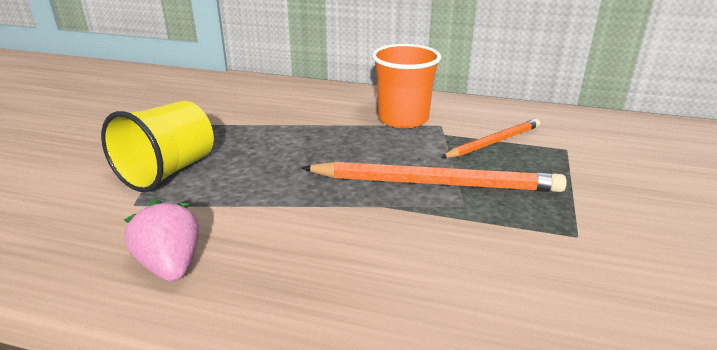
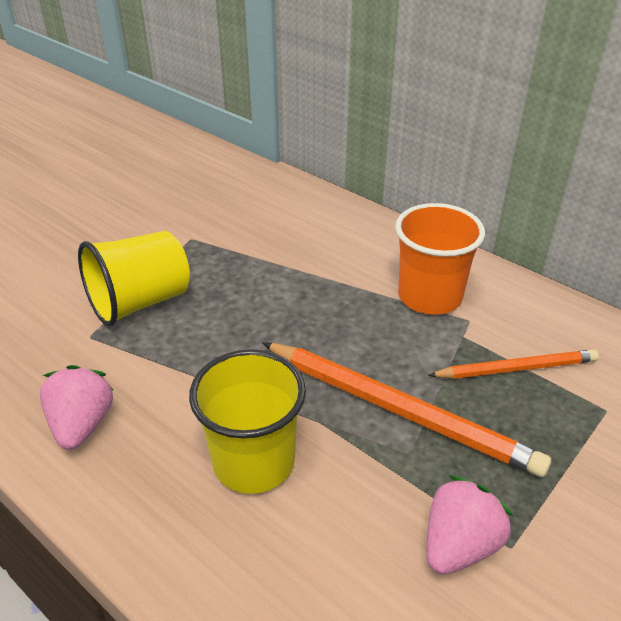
camera: 25 degrees right, 10 degrees up
(350, 244) = (253, 462): none -> yellow cup
(544, 245) = (459, 545): none -> pink strawberry

